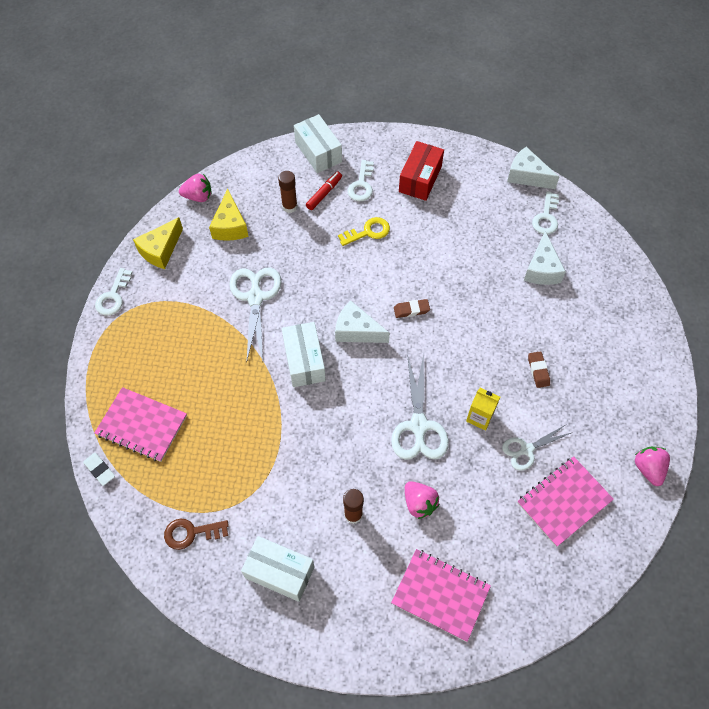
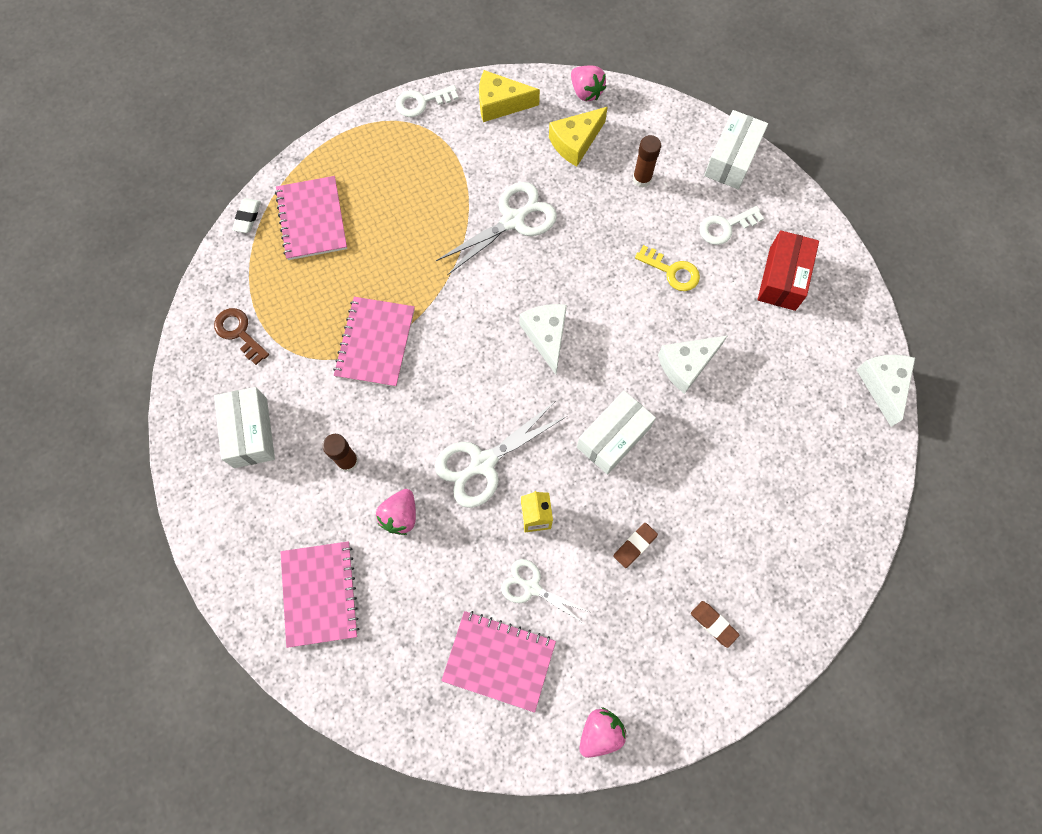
camera: 55 degrees right, 10 degrees up
(276, 441) = (375, 343): none -> pink notebook
(304, 361) = (477, 310): white box -> white box (613, 437)
(324, 193) = (684, 199): red marker -> none
(411, 310) = (611, 373): brown eraser -> brown eraser (713, 624)
(420, 179) = (782, 278): red box -> red box turned 60 degrees counterclockwise
(541, 269) = (768, 475): white cheese -> white cheese (686, 365)
(546, 217) = (842, 440): white key -> none

